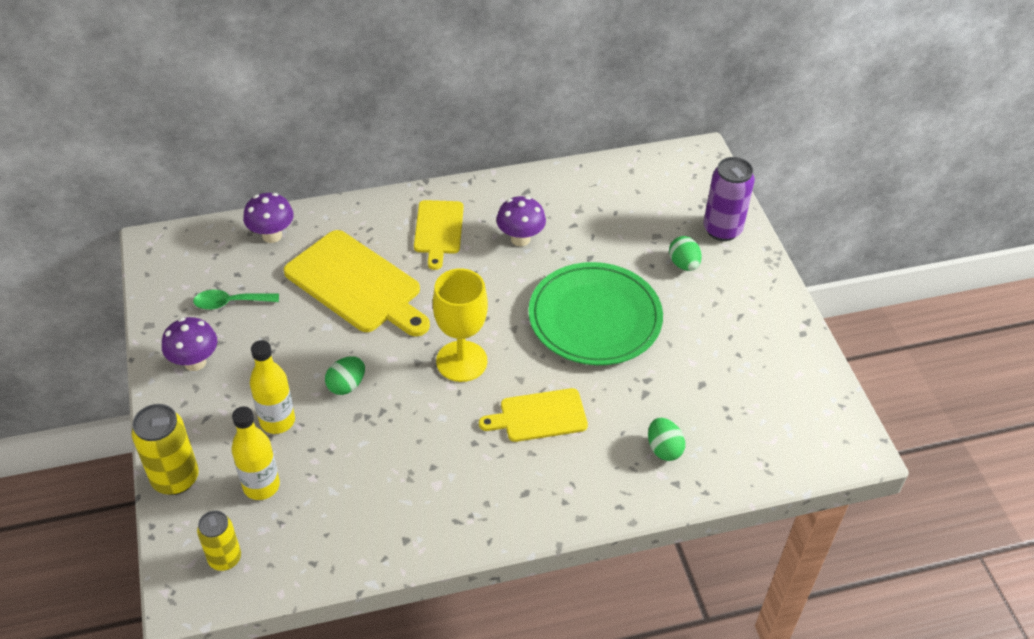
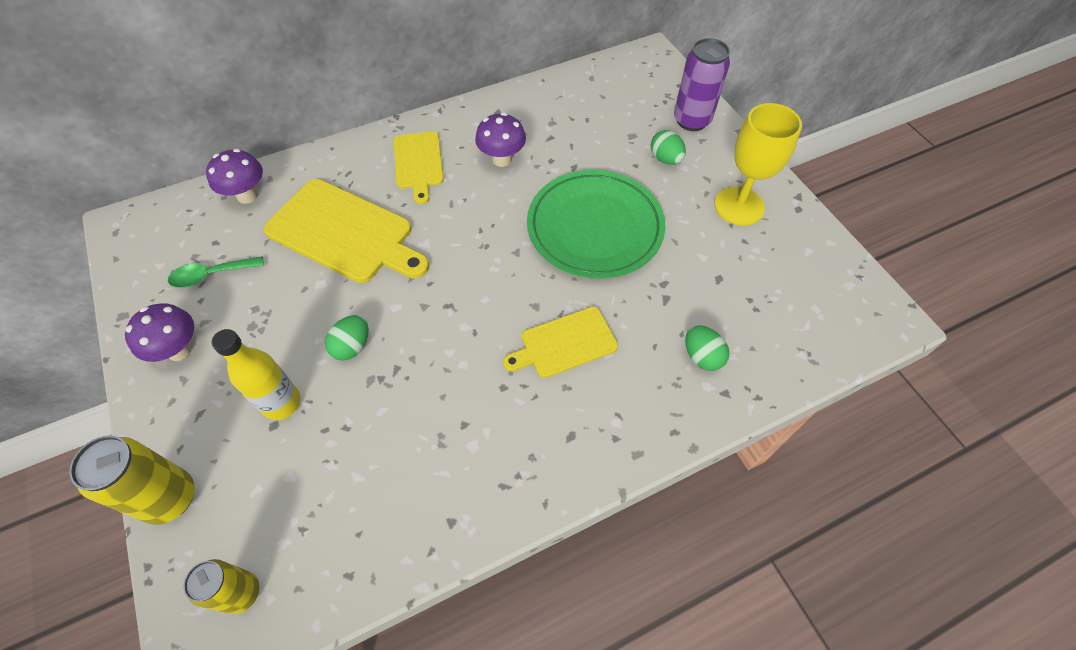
camera: 10 degrees left, 10 degrees up
(261, 486) = (273, 487): yellow bottle -> none
(461, 361) = (470, 297): yellow goblet -> yellow goblet (739, 206)

